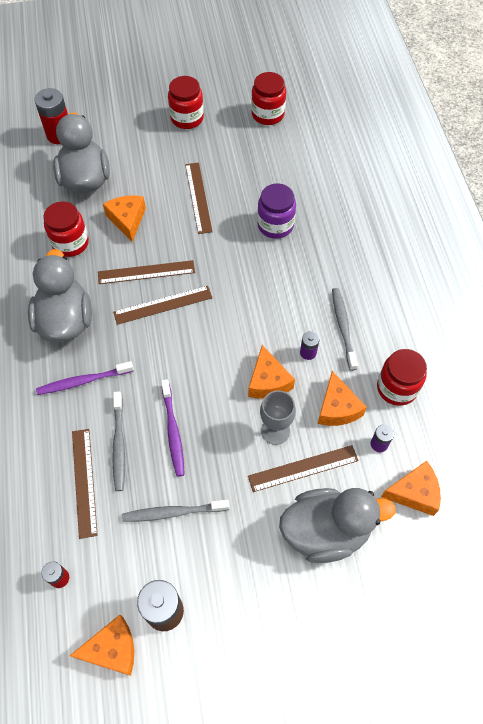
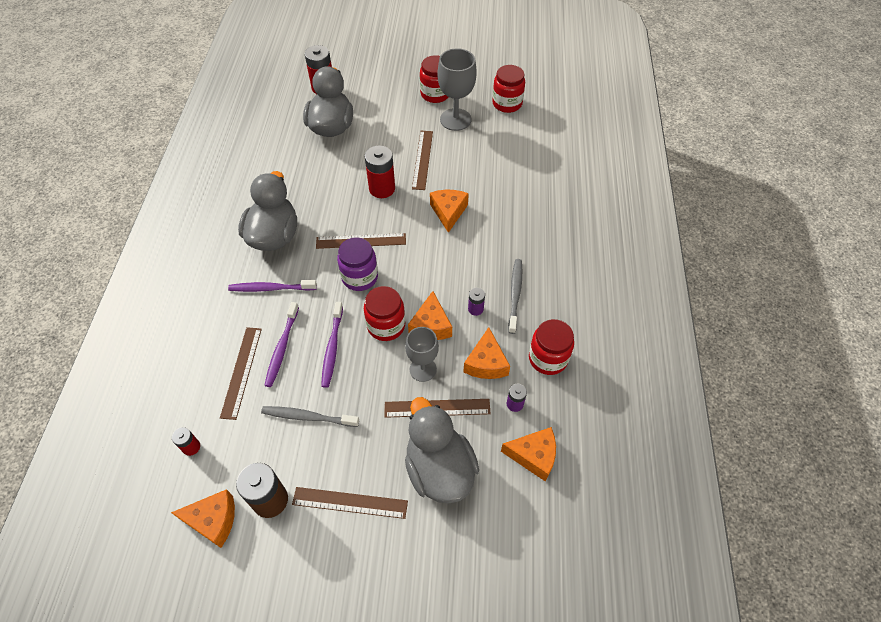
camera: 15 degrees right, 5 degrees down
(70, 243) = (301, 175): red jar -> red jar (386, 325)
(119, 444) = (282, 348): grey toothbrush -> purple toothbrush
(127, 220) = (355, 166): orange cheese -> orange cheese (448, 212)
(146, 272) = (356, 211): brown ruler -> brown ruler (350, 502)
(165, 240) = (382, 189): none -> red battery
(219, 144) = (455, 119): none -> grey goblet
(275, 225) = (482, 195): purple jar -> purple jar (360, 277)
(326, 531) = (439, 469): grey duck -> grey duck turned 120 degrees counterclockwise

